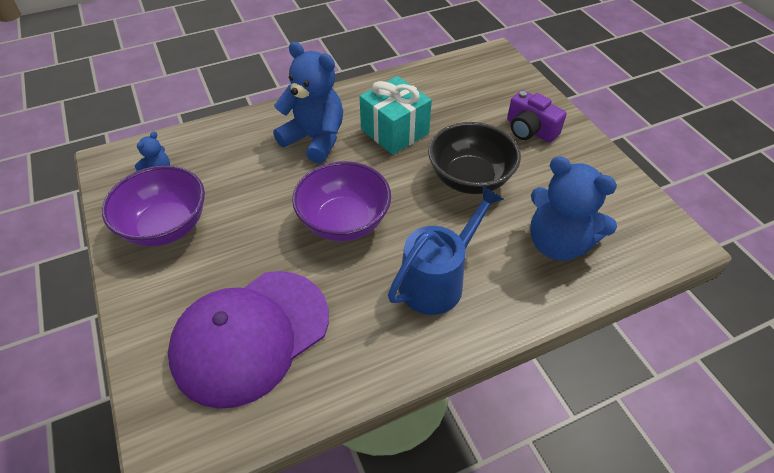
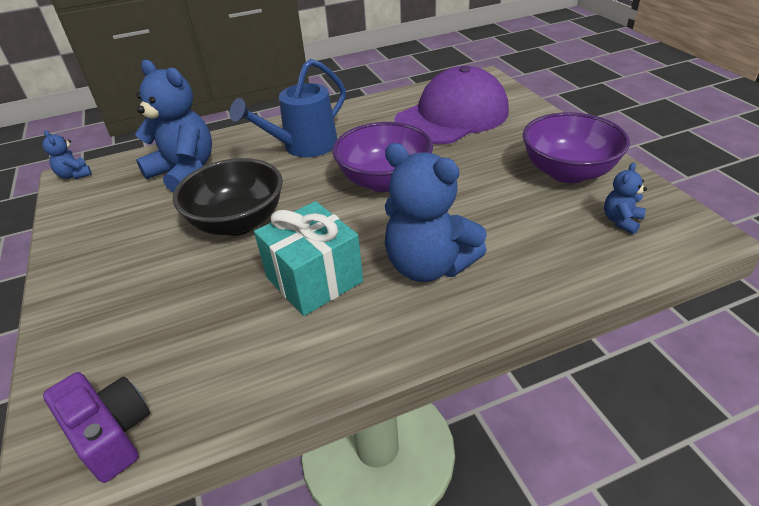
camera: 175 degrees left, 10 degrees down
(530, 130) = (122, 285): purple camera -> purple camera (111, 434)
(681, 243) = (75, 175): none -> blue teddy bear

